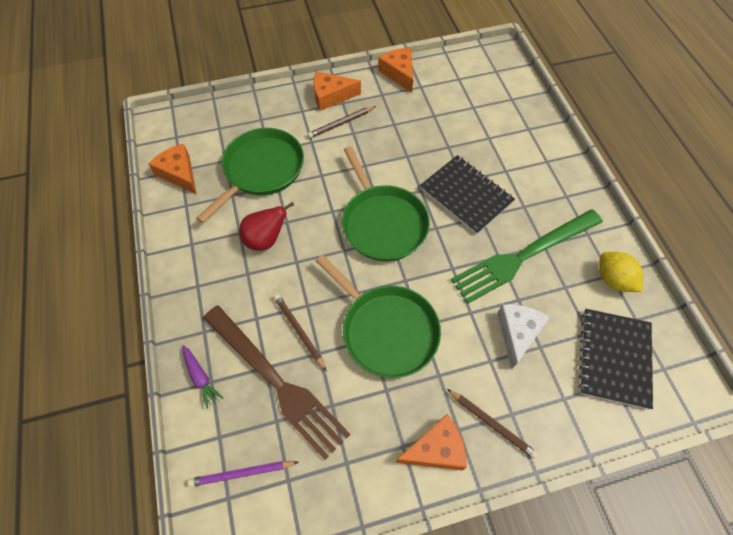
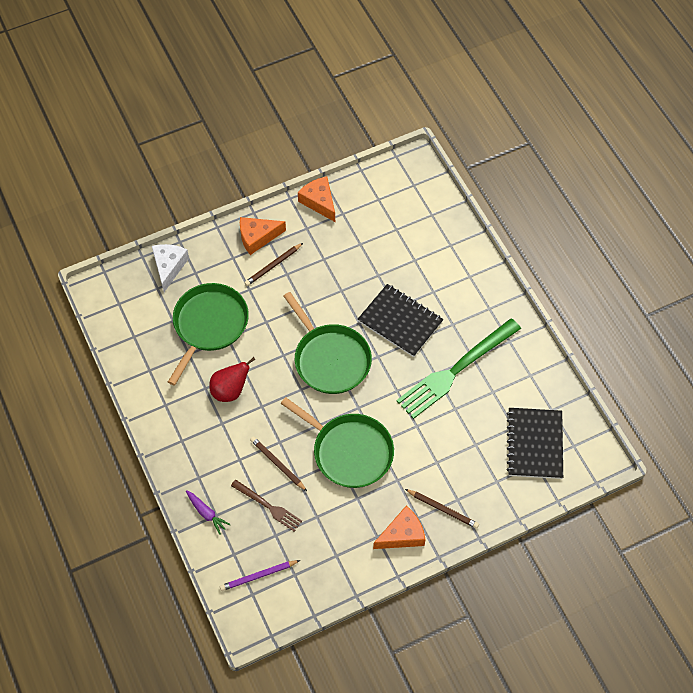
camera: 10 degrees left, 0 degrees up
(179, 173) = (133, 340): orange cheese -> none
(275, 381) = (268, 506): brown fork -> brown fork, size x0.51
(517, 333) = (456, 437): white cheese -> white cheese (169, 267)
(613, 280) = (532, 379): yellow lemon -> none

